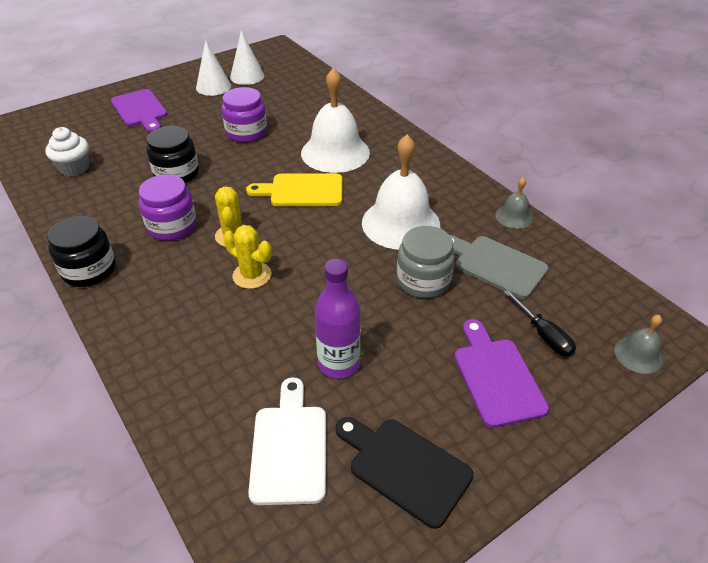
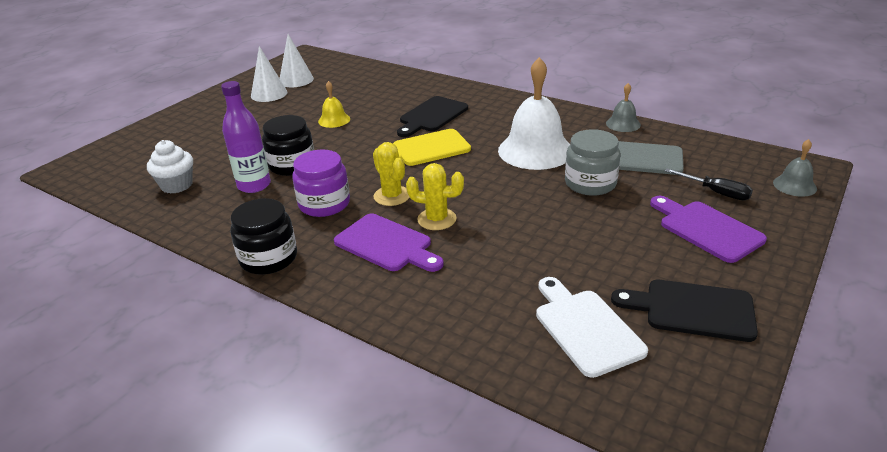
camera: 20 degrees left, 10 degrees down
(140, 110) = (208, 126): purple cutting board -> purple cutting board (387, 244)
(246, 132) = (334, 120): purple jar -> yellow bell
(335, 152) = (432, 116): white bell -> black cutting board
(338, 363) = (572, 258): purple bottle -> purple bottle (254, 185)

